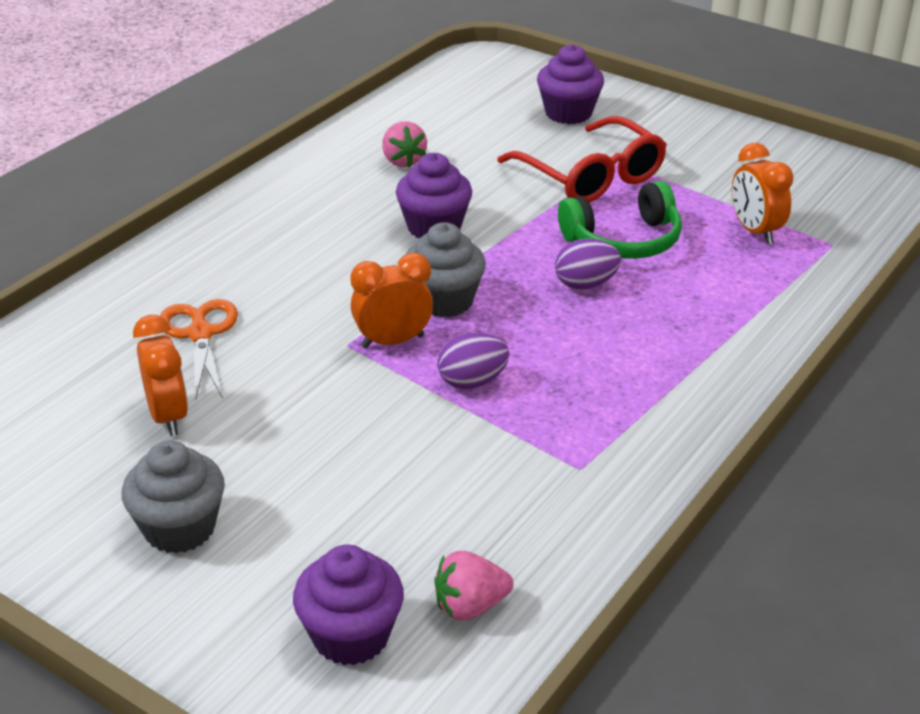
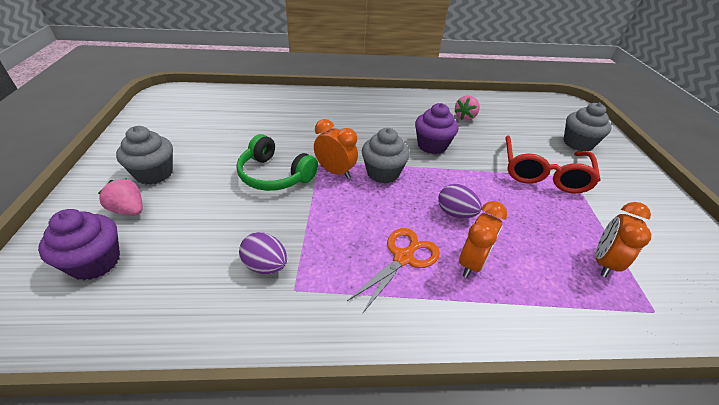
camera: 50 degrees right, 5 degrees up
(168, 416) = (227, 139): orange clock -> orange clock (472, 263)
(200, 334) = (287, 123): orange scissors -> orange scissors (403, 258)
(470, 606) = (138, 299): pink strawberry -> pink strawberry (129, 210)
(472, 382) = (330, 211): purple egg -> purple egg (265, 265)
(568, 113) = (577, 143): purple cupcake -> grey cupcake
(624, 240) = (511, 210): green headphones -> green headphones (274, 175)

